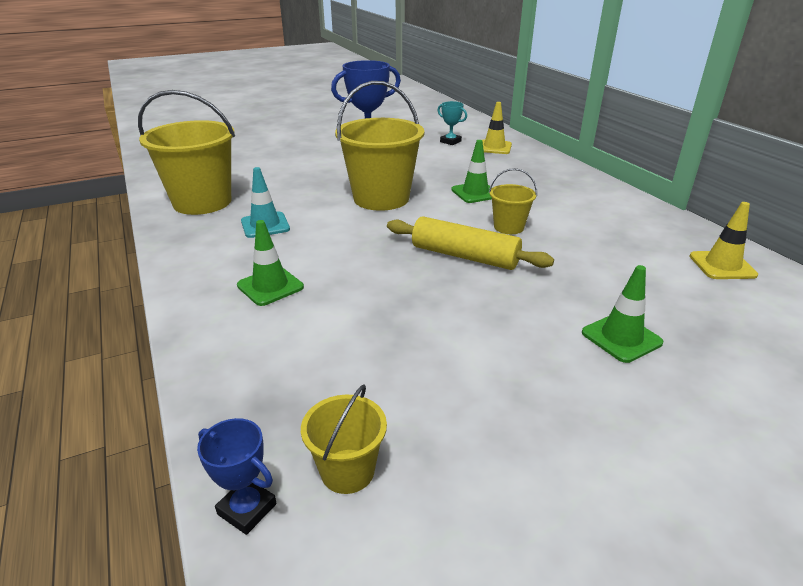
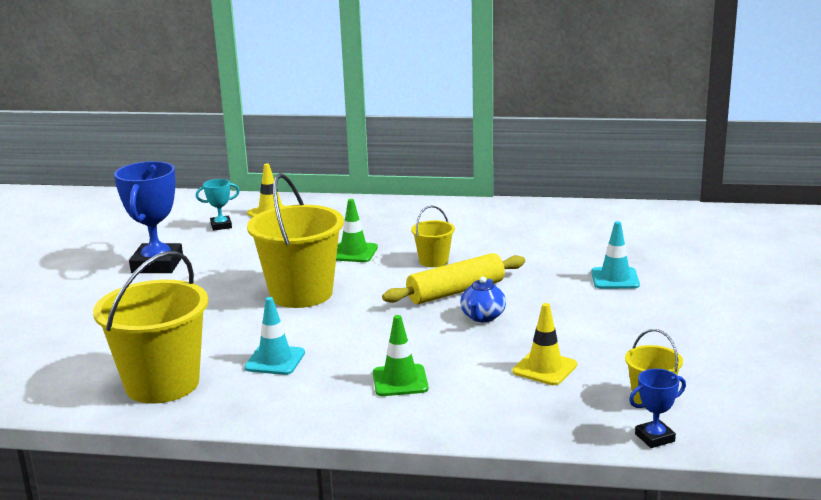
camera: 55 degrees left, 10 degrees down
(430, 286) = (482, 317): none -> blue teapot
(621, 338) = (615, 279): green traffic cone -> turquoise traffic cone
(722, 265) = (576, 218): yellow traffic cone -> yellow traffic cone (544, 368)

